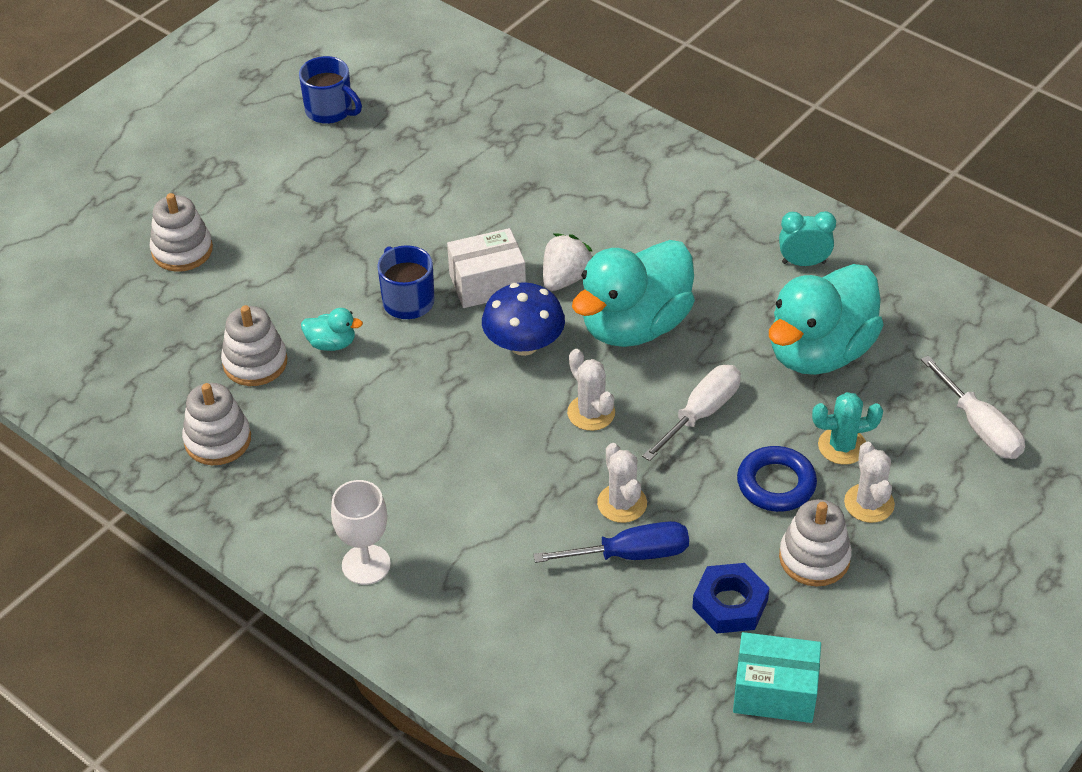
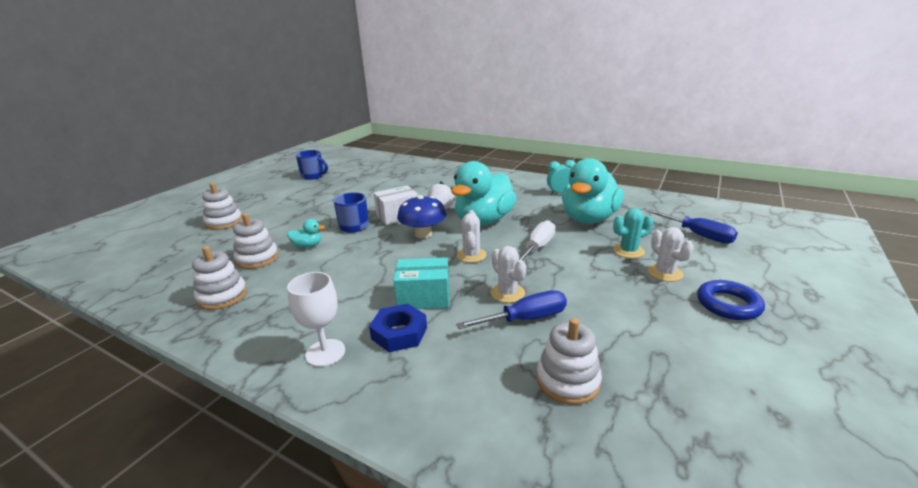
camera: 10 degrees left, 20 degrees down
(591, 413) = (471, 255): white cactus -> white cactus turned 45 degrees clockwise
(730, 604) = (612, 338): blue nut -> blue nut (399, 333)
(774, 692) = (687, 393): turquoise box -> turquoise box (424, 297)
(776, 484) = (601, 271): blue ring -> blue ring (728, 304)
(814, 558) = (652, 304): white stacking toy -> white stacking toy (567, 381)
(980, 427) = (698, 235): white screwdriver -> blue screwdriver

